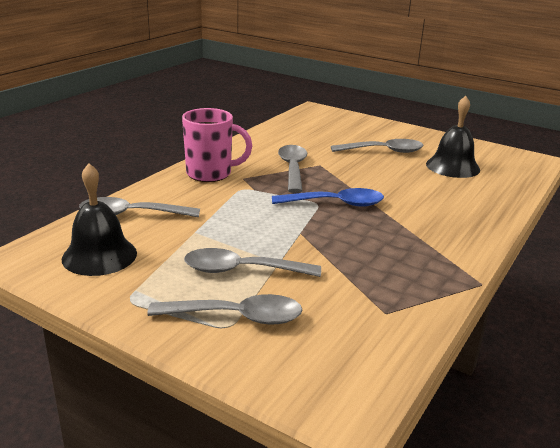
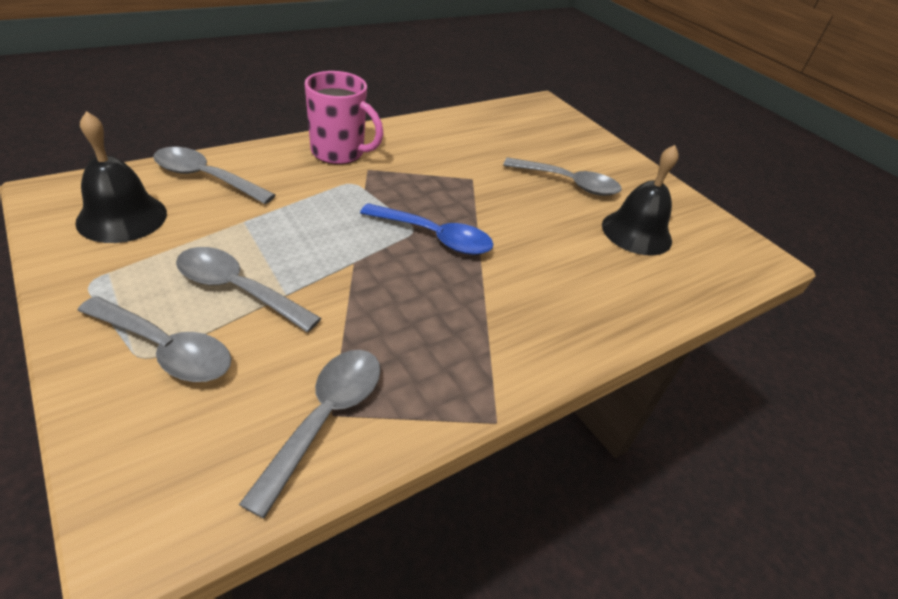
camera: 20 degrees right, 15 degrees up
(292, 168) = (435, 174): grey spoon -> grey spoon (325, 417)

